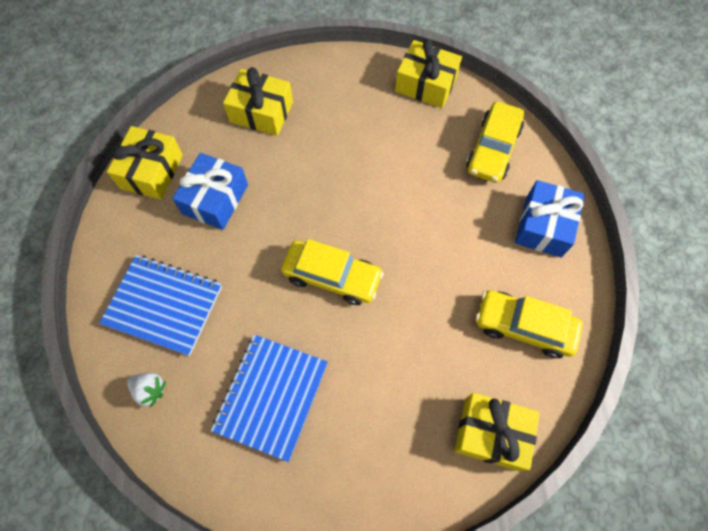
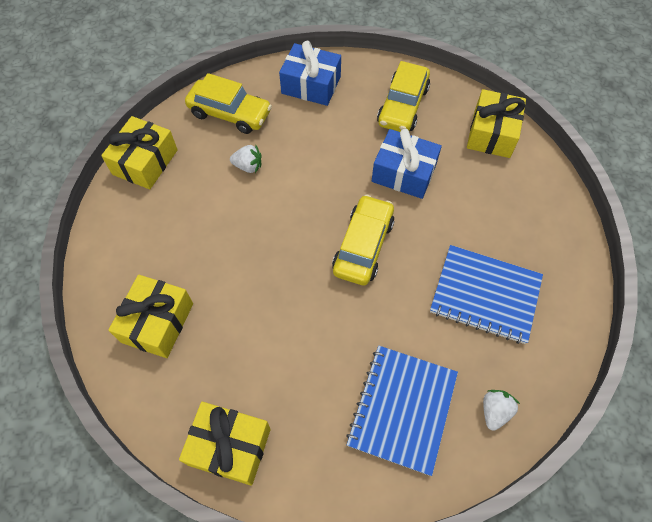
camera: 90 degrees left, 5 degrees down
(215, 199) = (272, 365): blue gift -> blue gift (404, 173)
(426, 169) = (248, 166): none -> white strawberry

